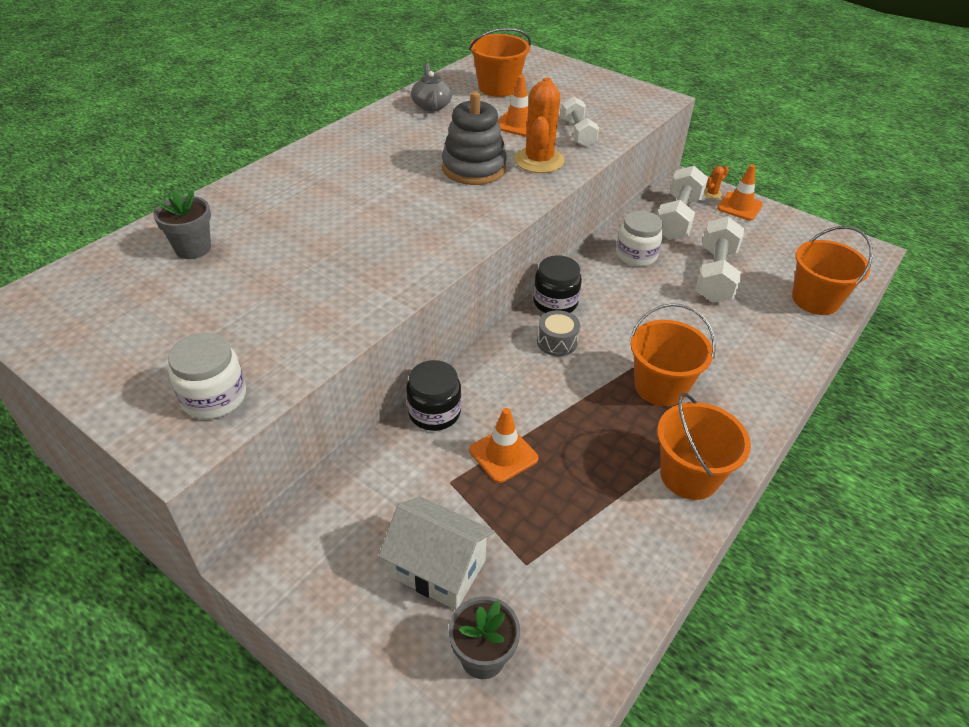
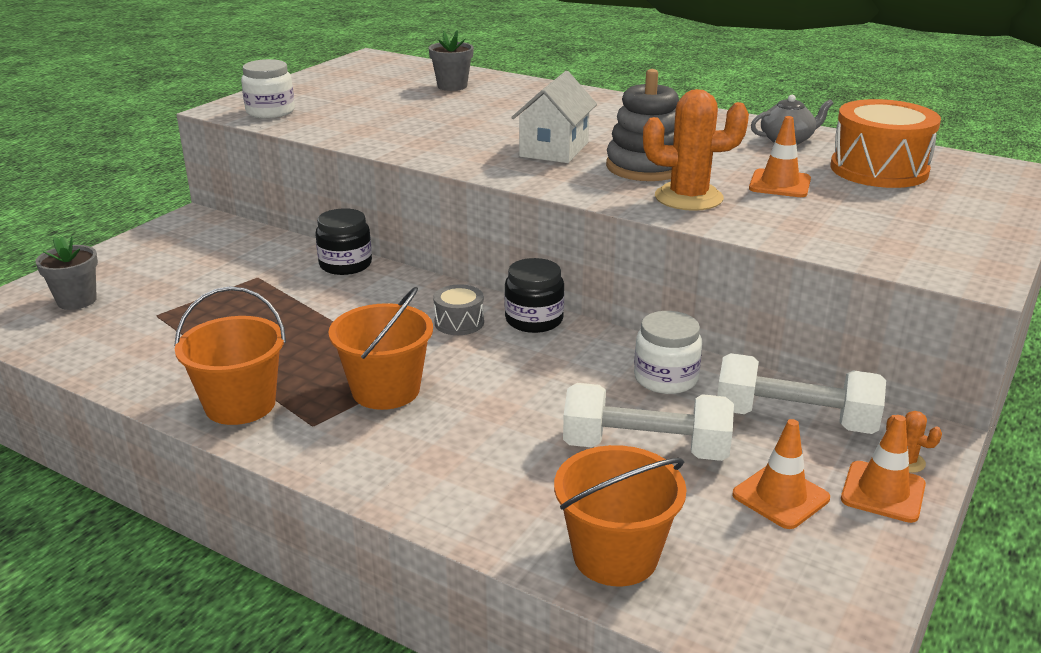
camera: 85 degrees right, 15 degrees down
(438, 569) = (165, 278): white house -> white house (554, 149)
(498, 88) = (879, 170): orange bucket -> orange drum
(503, 454) = (287, 299): orange traffic cone -> orange traffic cone (780, 496)
(577, 133) = (786, 218): white dumbbell -> none

